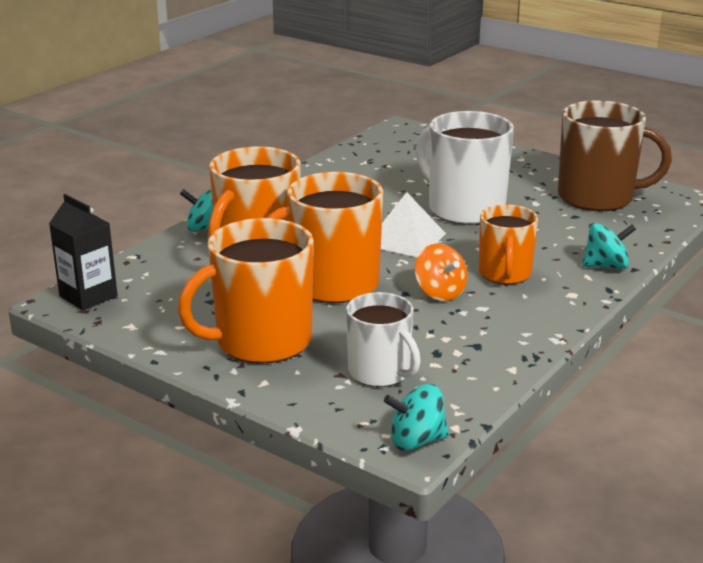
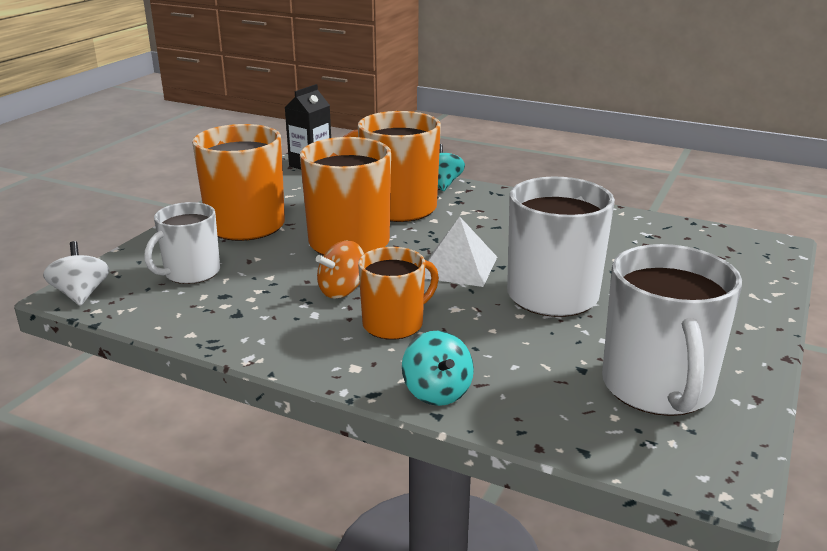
camera: 80 degrees right, 0 degrees up
(416, 441) = (81, 294): turquoise spinning top -> white spinning top
(505, 274) = (394, 324): orange mug -> orange mug turned 150 degrees clockwise
(597, 197) = (658, 388): brown mug -> white mug

